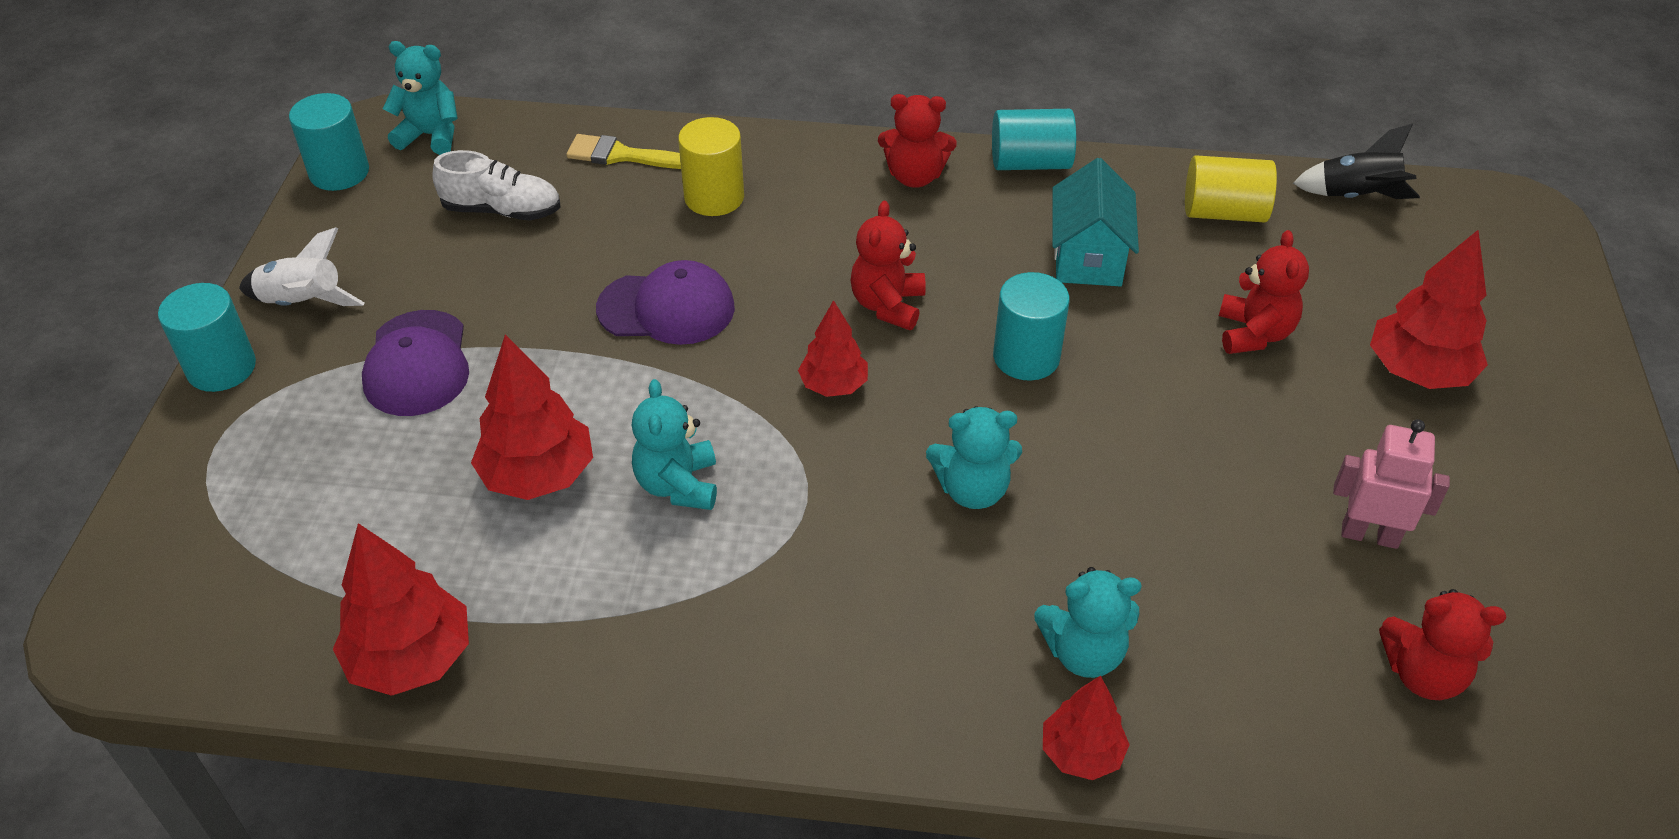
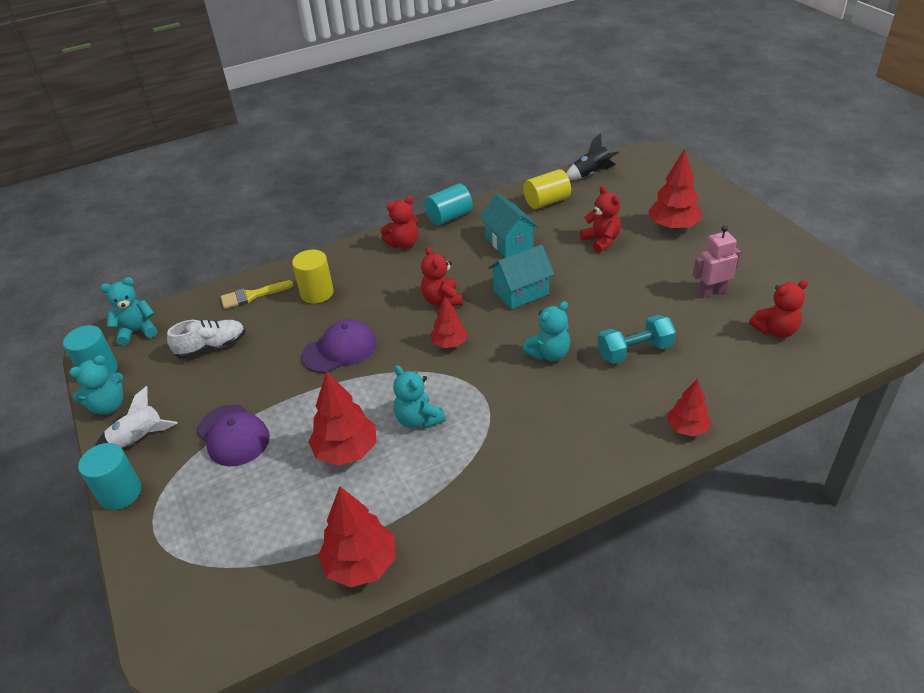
camera: 30 degrees left, 5 degrees down
(1026, 357) = (521, 292): turquoise cylinder -> turquoise house
(1083, 652) = (651, 391): turquoise teddy bear -> turquoise teddy bear (108, 406)
(1121, 566) = (634, 351): none -> turquoise dumbbell

